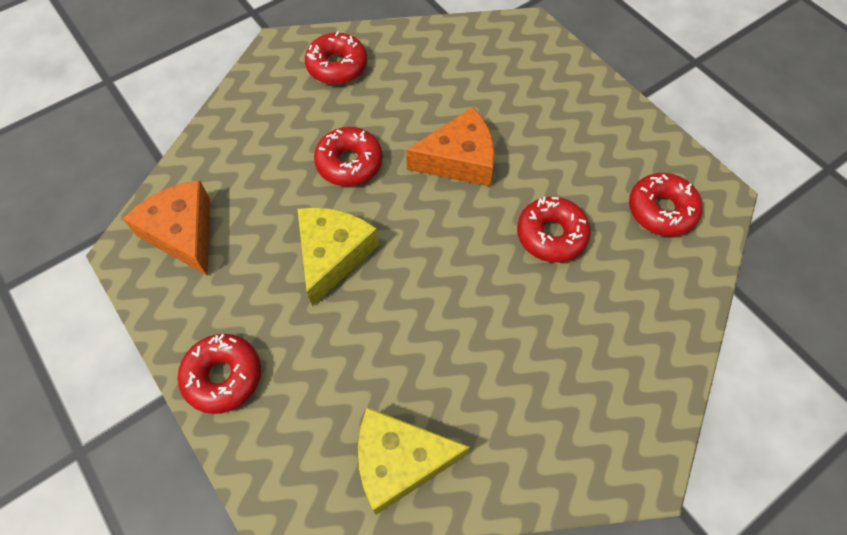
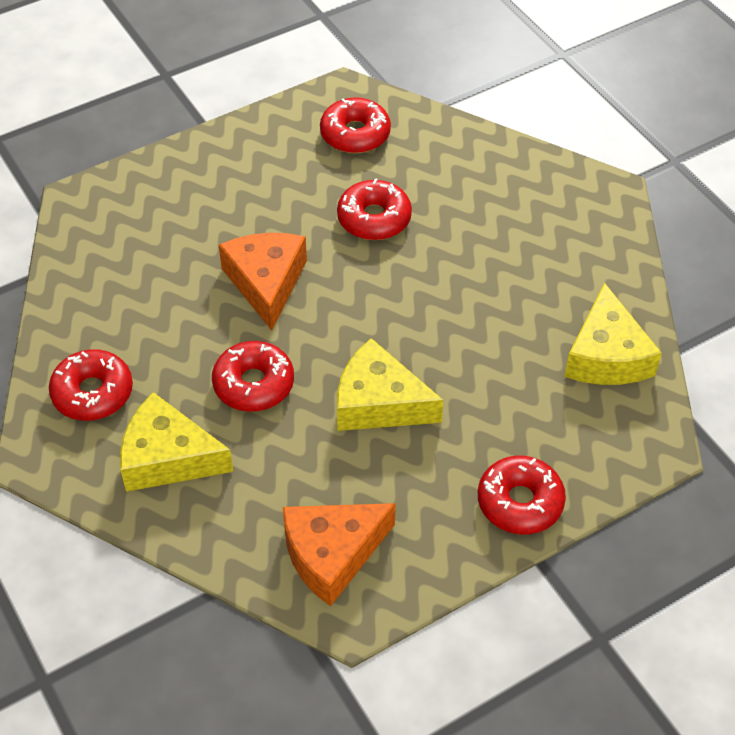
camera: 85 degrees left, 10 degrees down
(278, 118) = (168, 457): none -> yellow cheese

